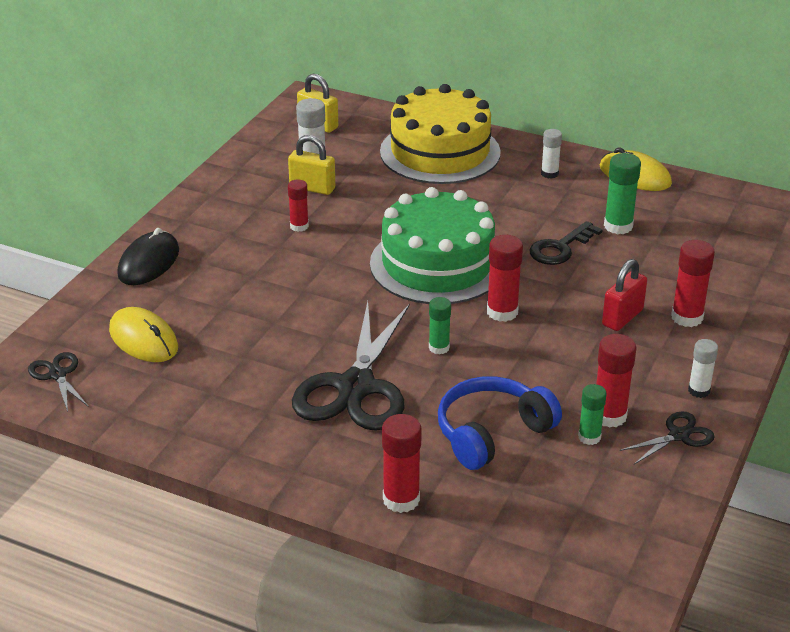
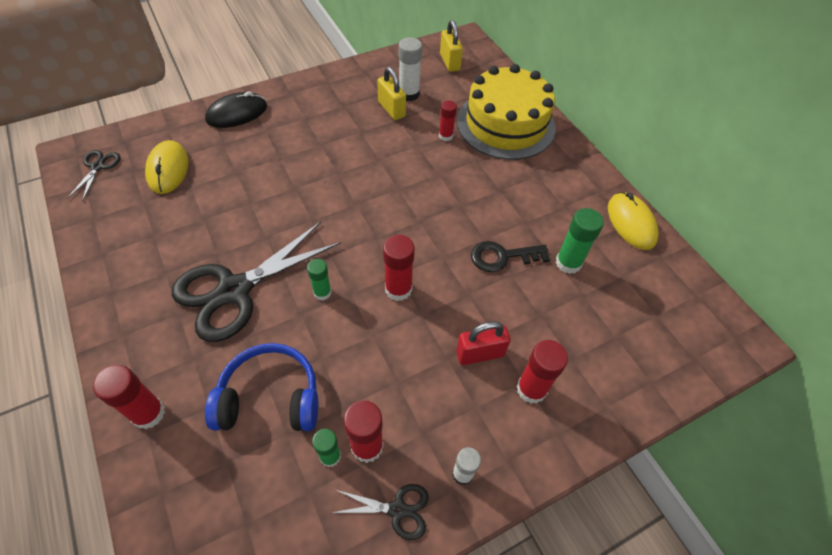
camera: 35 degrees right, 20 degrees up
(299, 226) = (350, 135): red glue stick -> red glue stick (445, 136)
(437, 264) = (401, 218): green cake -> none
(549, 174) = (565, 184): white glue stick -> none

